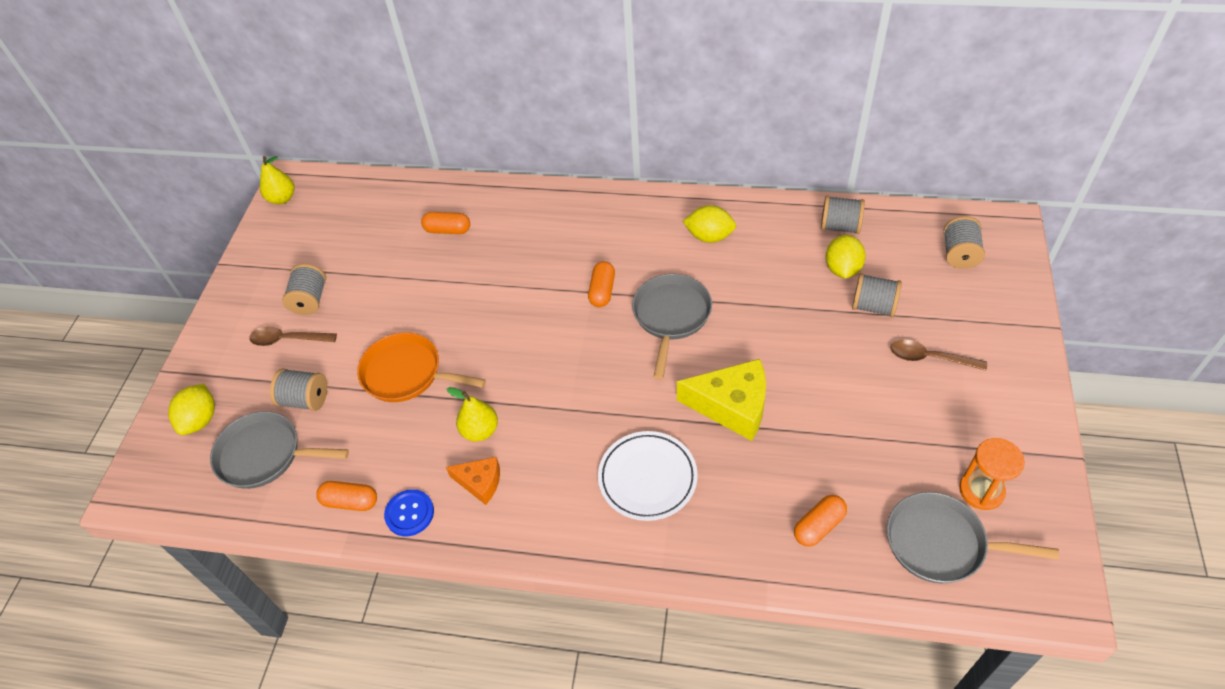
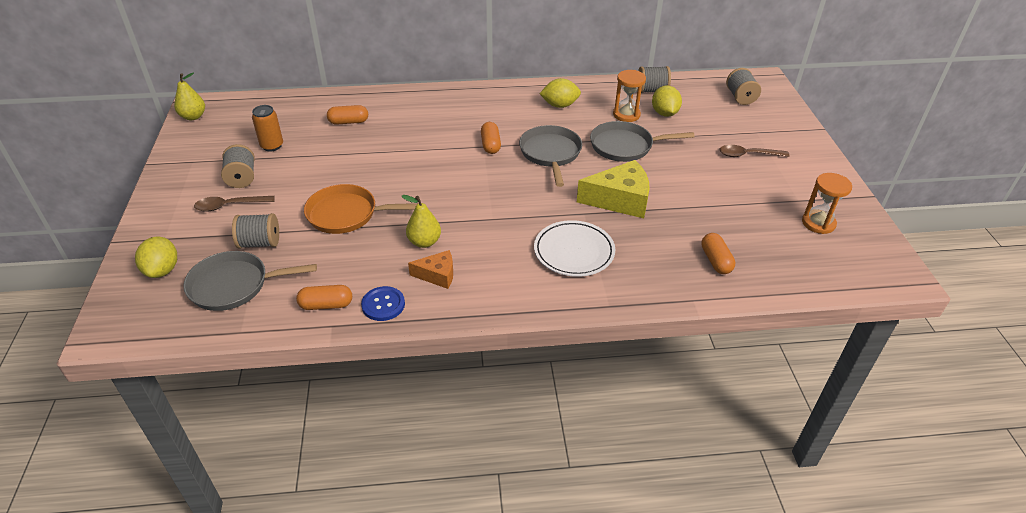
camera: 20 degrees left, 10 degrees down
(354, 256) = (272, 146): none -> orange can
(790, 264) = (626, 115): none -> orange hourglass
(818, 526) = (715, 261): orange capsule -> orange capsule turned 45 degrees counterclockwise
(873, 306) = (695, 131): grey spool -> none
(941, 543) = (806, 257): grey pan -> grey pan (625, 146)

